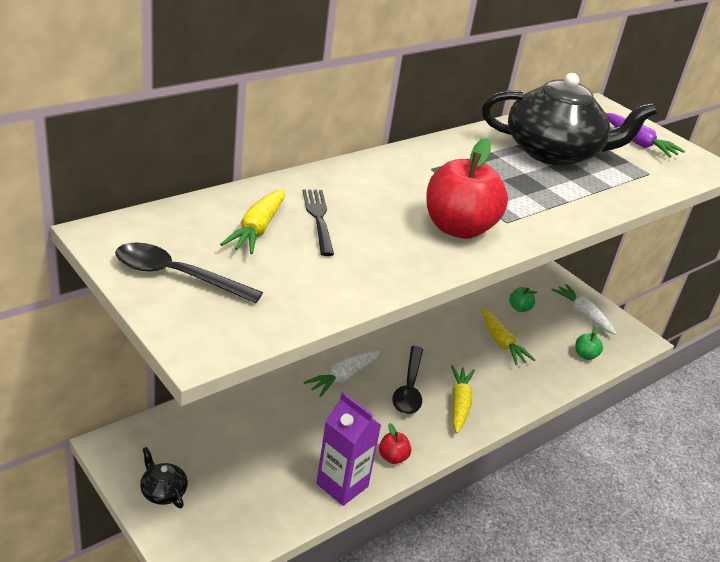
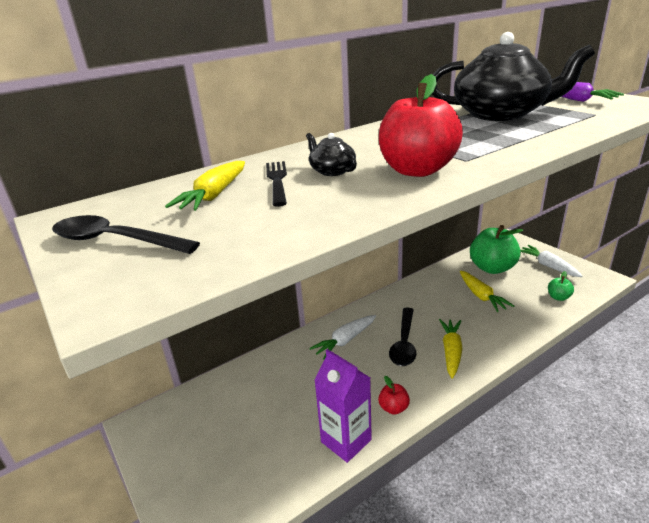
camera: 10 degrees right, 5 degrees down
(163, 491) = (175, 465): black teapot -> black teapot (332, 171)
(519, 308) = (492, 268): green apple -> green apple, size x2.20

